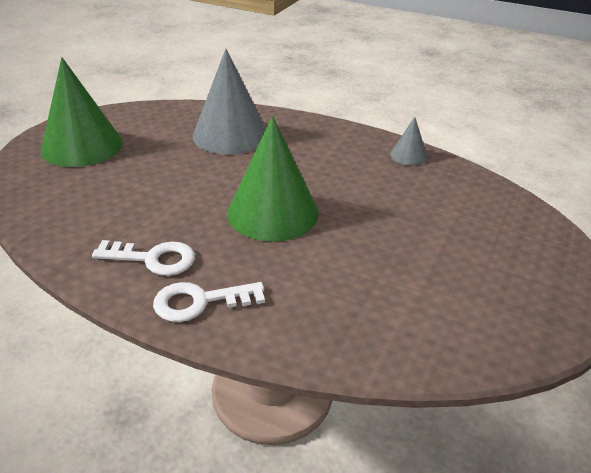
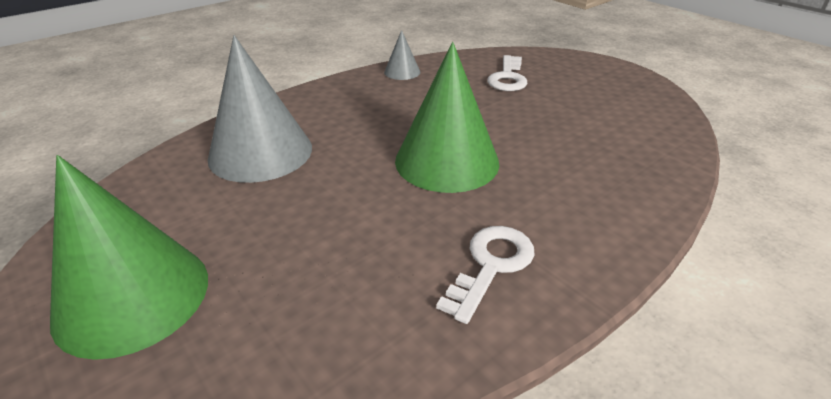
camera: 65 degrees left, 0 degrees up
(200, 302) = (584, 242): white key -> white key (507, 78)

